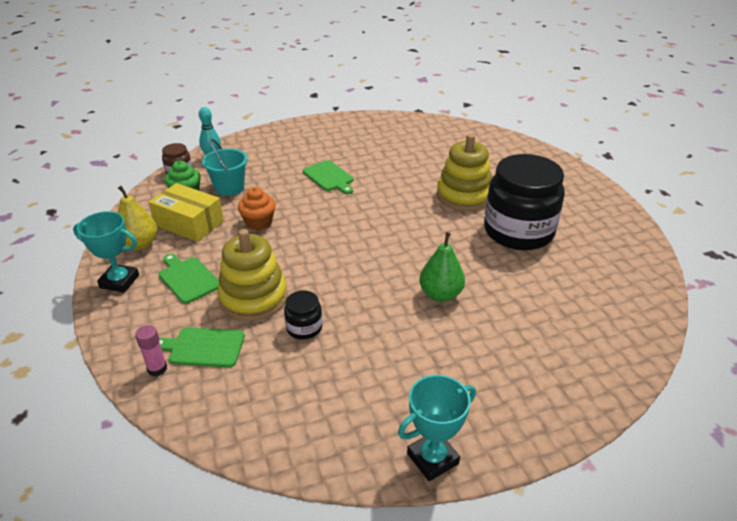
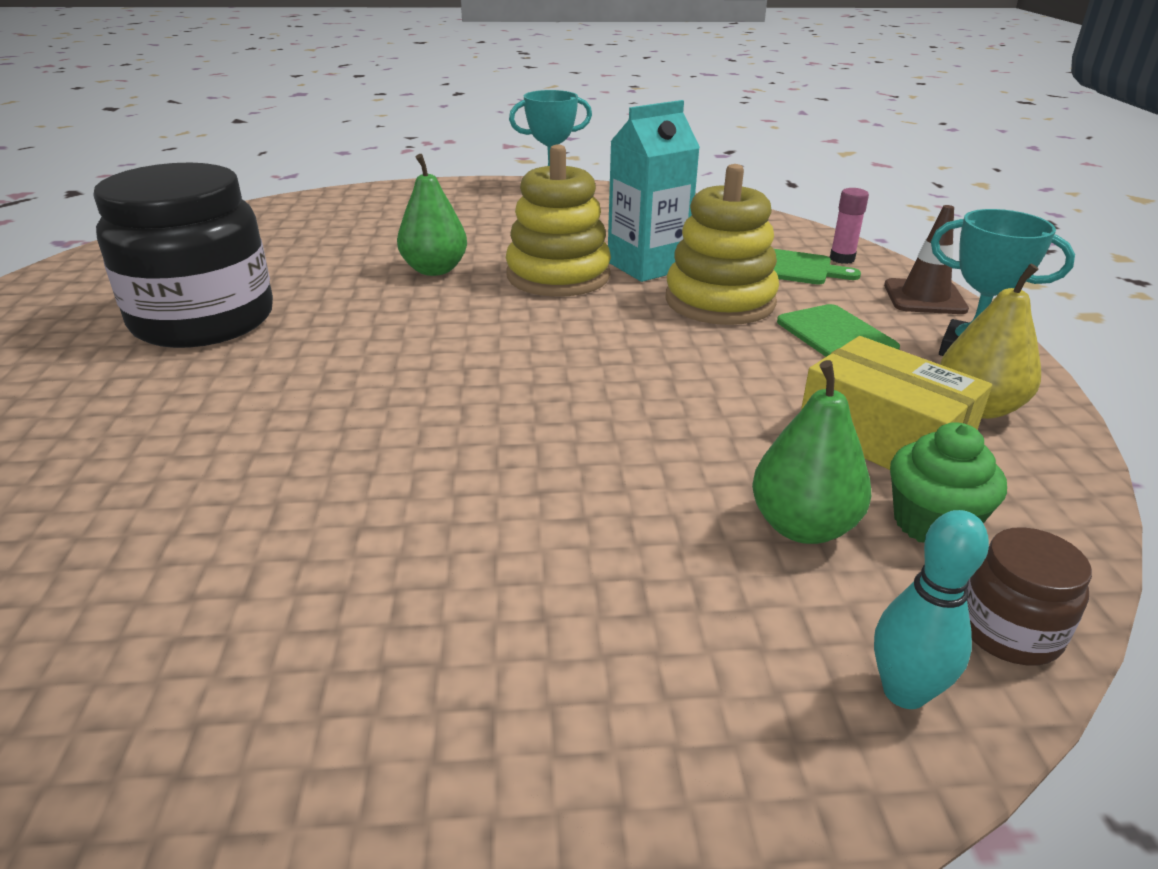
camera: 165 degrees left, 5 degrees down
(118, 328) = (924, 297): none -> brown traffic cone
(229, 187) = (802, 526): turquoise bucket -> green pear
(259, 223) = (711, 412): orange cupcake -> none
(304, 328) = (647, 266): black jar -> turquoise carton
(329, 177) = (490, 511): green cutting board -> none
(464, 196) = (203, 397): yellow stacking toy -> yellow stacking toy (558, 276)

